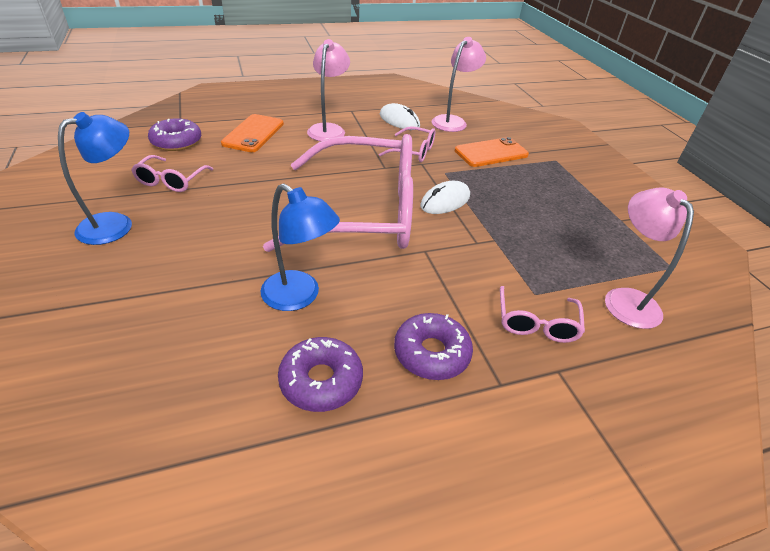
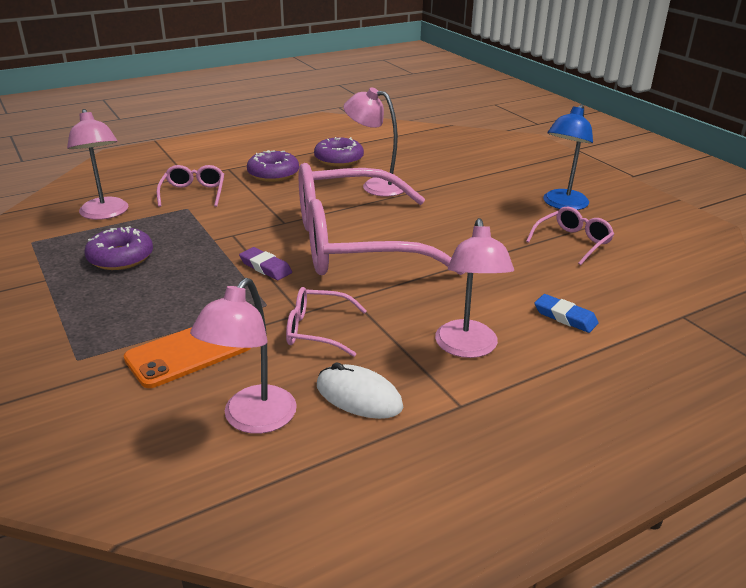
camera: 170 degrees right, 10 degrees down
(171, 181) = (573, 242): pink glasses -> pink glasses turned 45 degrees clockwise
(176, 142) = (638, 285): purple donut -> purple donut (121, 257)
(253, 133) = (565, 317): orange phone -> blue eraser
(299, 297) = (375, 185): blue lamp -> pink lamp
(445, 201) = (265, 267): white mouse -> purple eraser

